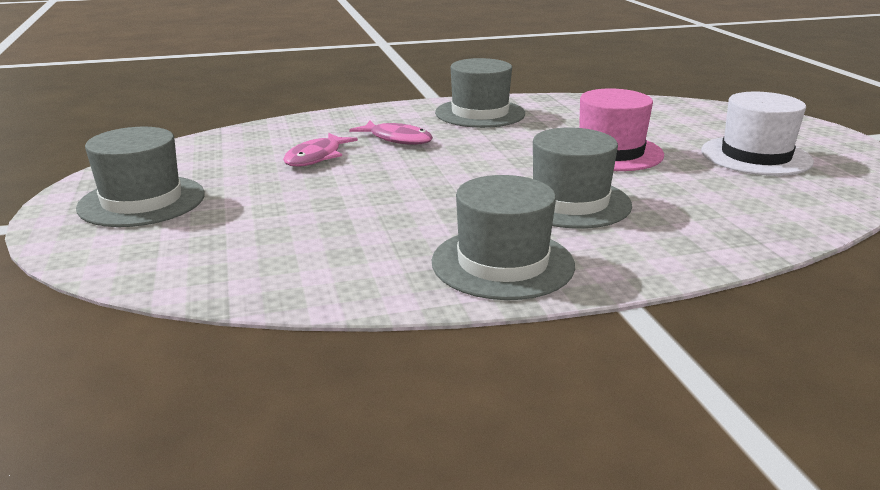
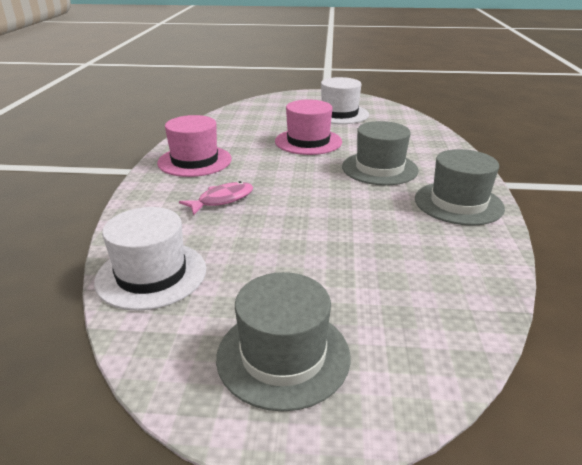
camera: 70 degrees left, 5 degrees up
(246, 140) = (151, 274): none -> white hat
(316, 157) = (234, 241): pink fish -> none
(480, 113) = (194, 161): grey hat -> pink hat

